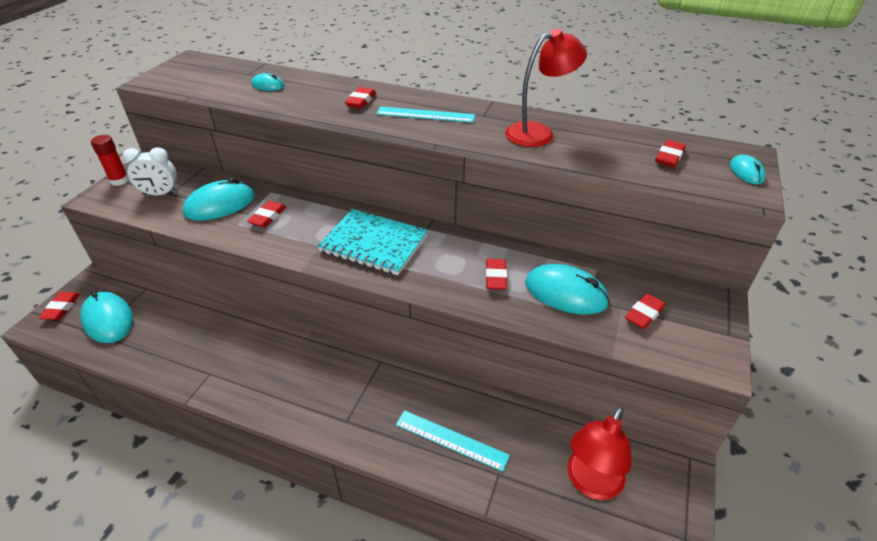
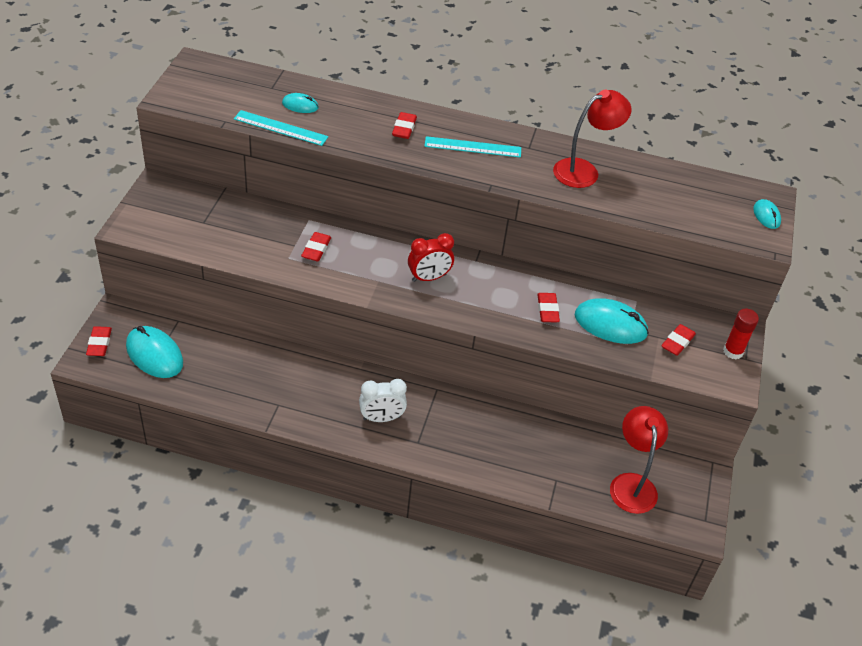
camera: 10 degrees left, 5 degrees up
(119, 180) = (141, 206): red glue stick -> red glue stick (733, 351)
(160, 194) = (194, 223): white clock -> white clock (381, 418)
(220, 205) = (262, 235): turquoise mouse -> none
(374, 244) = (429, 278): turquoise notebook -> red clock
(451, 440) = (513, 455): turquoise ruler -> turquoise ruler (280, 128)
(590, 483) = (631, 484): red lamp -> red lamp turned 150 degrees clockwise
(669, 157) = (702, 199): red eraser -> none

